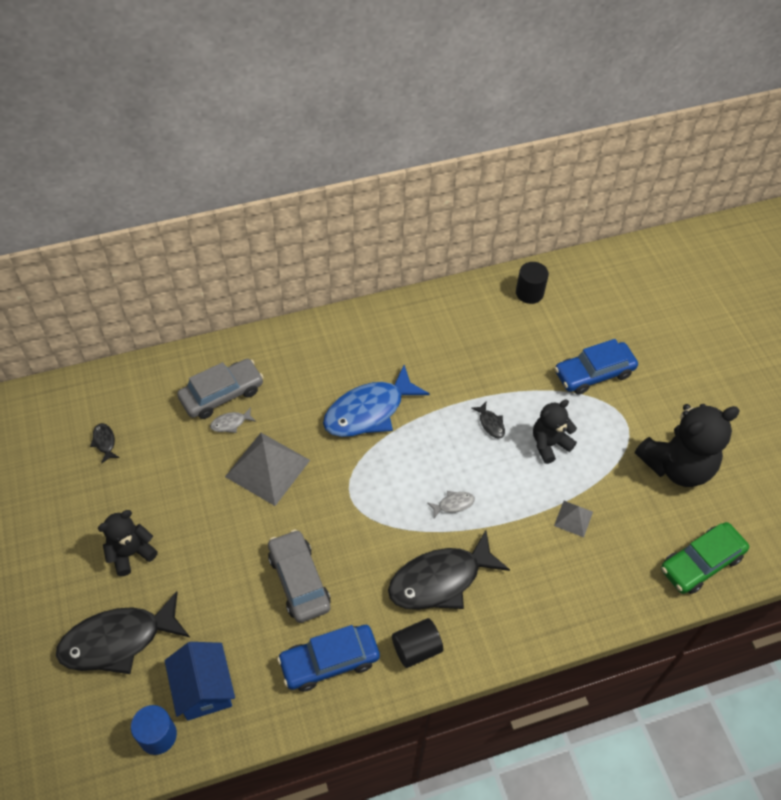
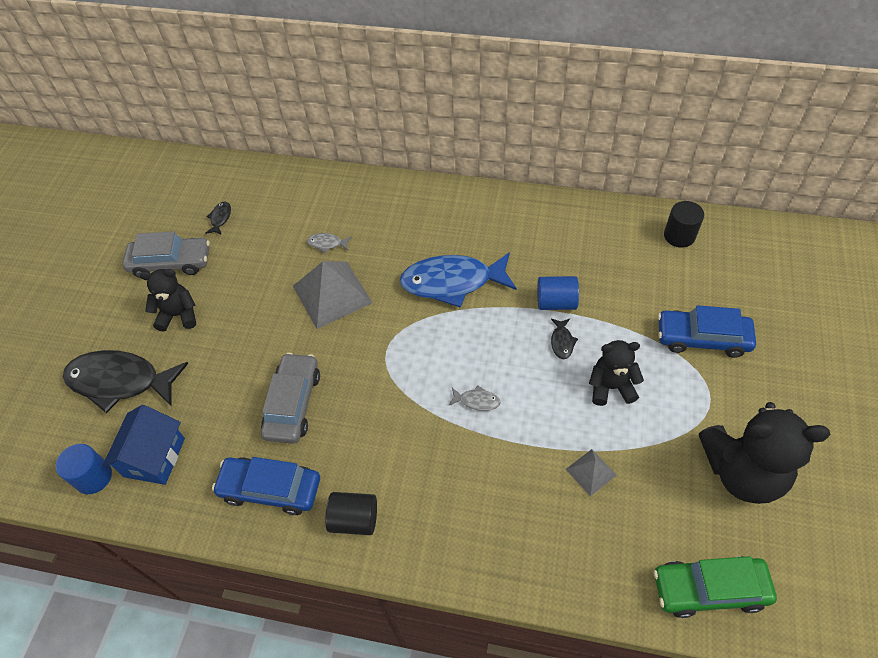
camera: 35 degrees right, 0 degrees up
(222, 394) = (336, 217): grey car -> grey car (171, 262)
(440, 580) = (419, 466): black fish -> none
(466, 392) = (556, 302): none -> blue cylinder

